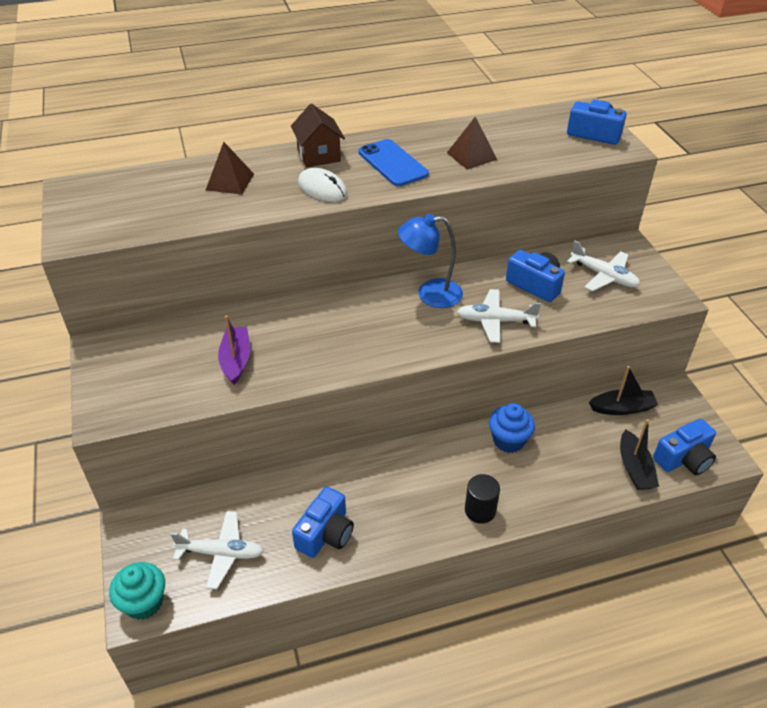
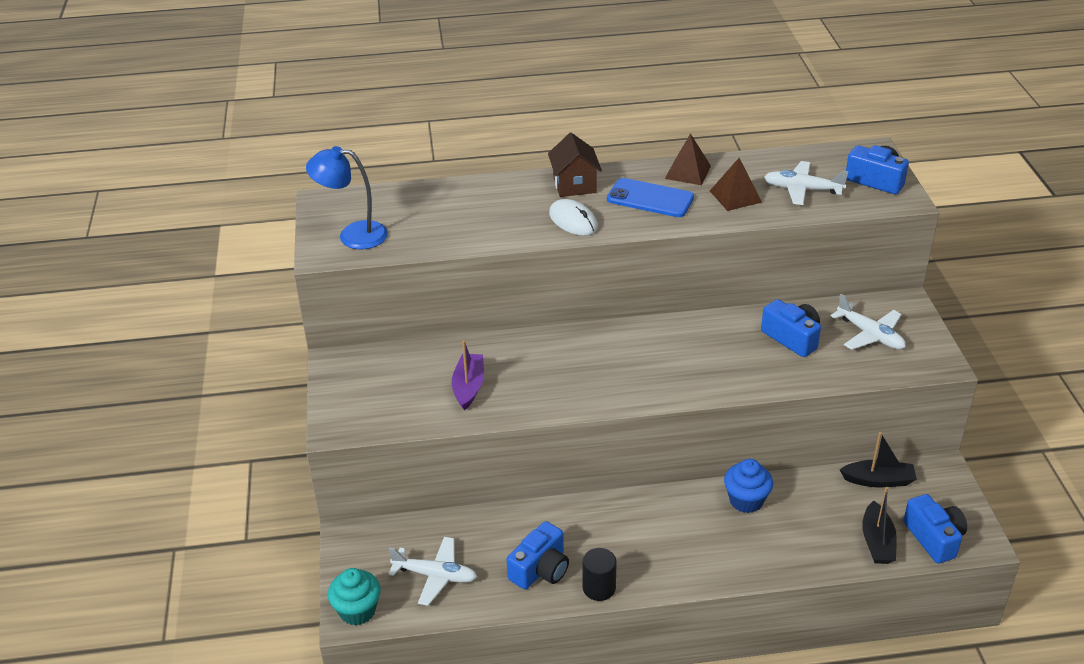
camera: 10 degrees right, 5 degrees down
(230, 182) = (480, 207): brown pyramid -> brown pyramid (687, 172)
(392, 163) = (650, 198): blue phone -> blue phone turned 45 degrees counterclockwise
(430, 294) = (677, 338): blue lamp -> blue lamp (353, 235)
(480, 510) = (702, 565): black cylinder -> black cylinder (599, 588)
(495, 321) = (740, 372): white plane -> white plane (802, 189)
(684, 459) = (934, 538): blue camera -> blue camera turned 90 degrees counterclockwise

